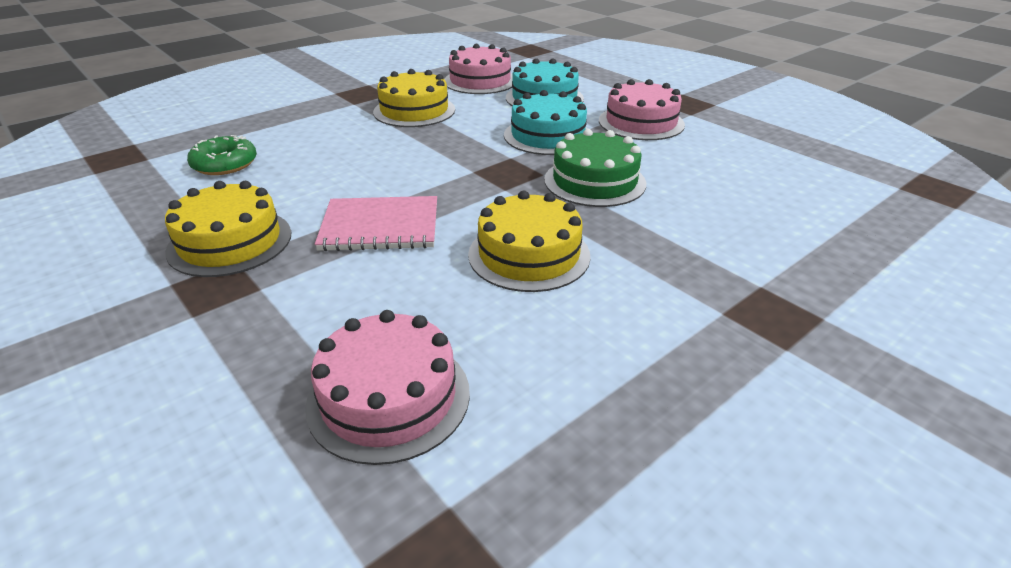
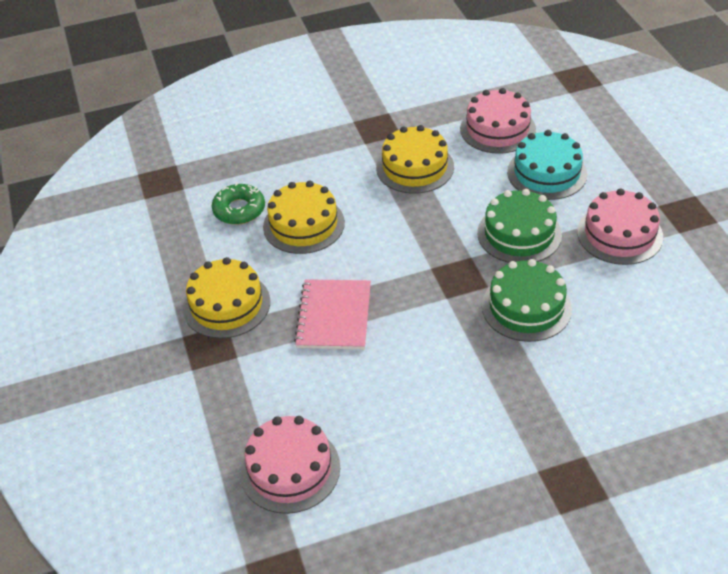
camera: 25 degrees right, 10 degrees up
(380, 226) = (334, 316): pink notebook -> pink notebook turned 75 degrees clockwise
(529, 255) = (429, 376): yellow cake -> yellow cake (303, 224)
(548, 135) = (519, 234): turquoise cake -> green cake

